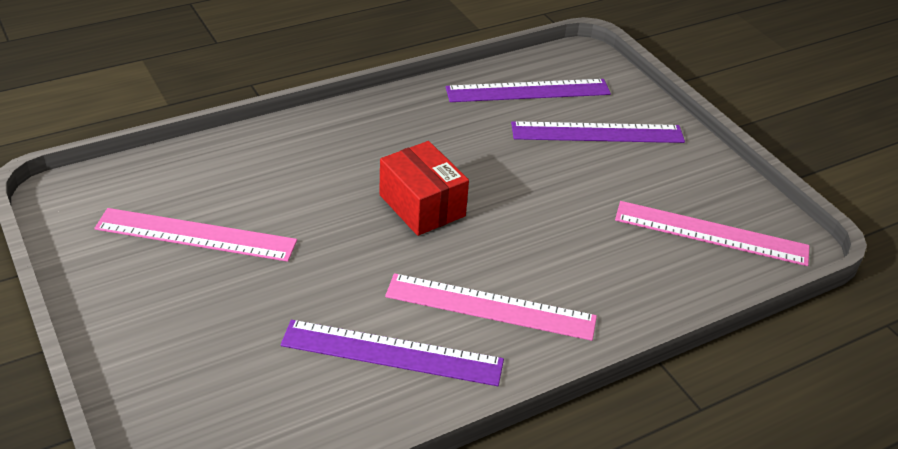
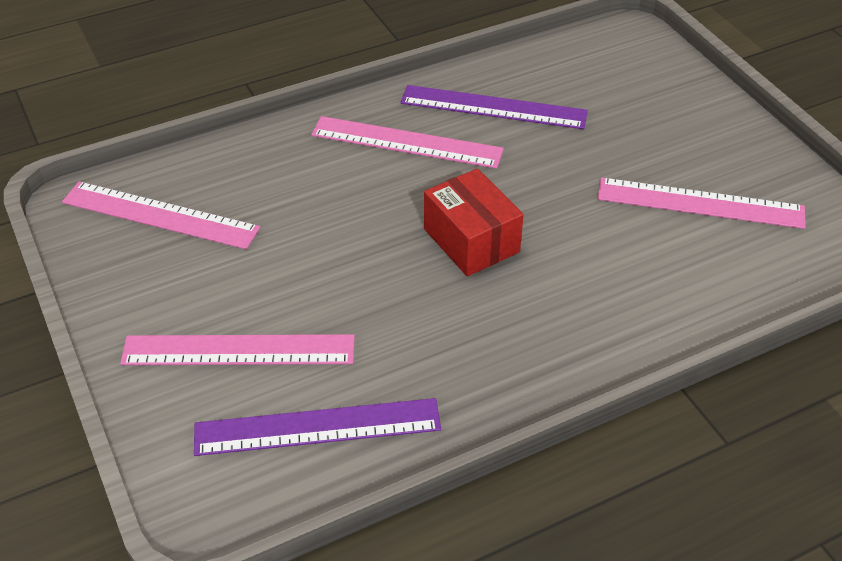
camera: 175 degrees left, 5 degrees up
(597, 133) = (239, 350): purple ruler -> pink ruler

